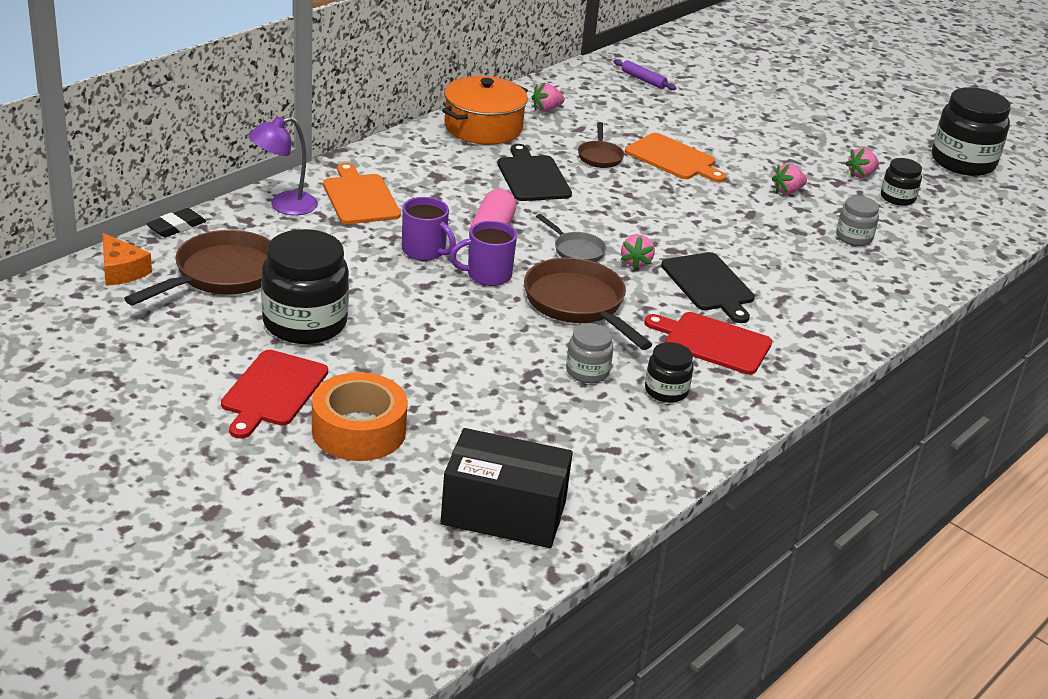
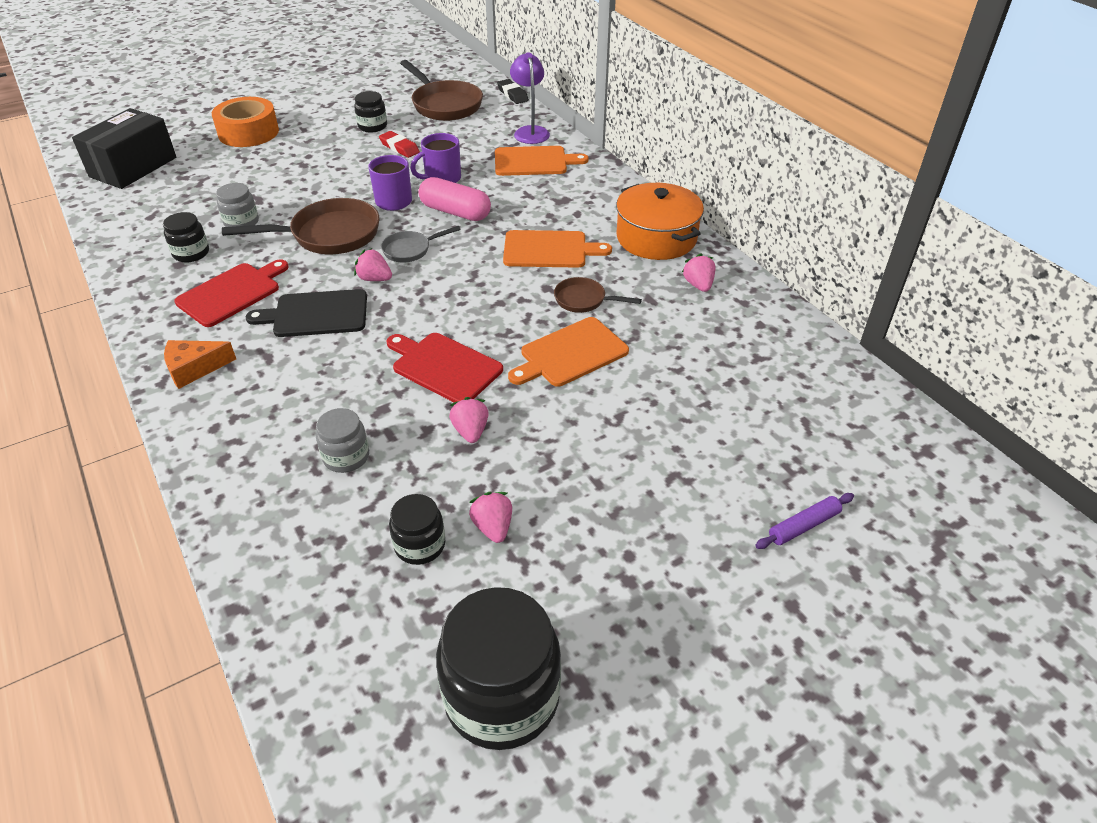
camera: 110 degrees right, 10 degrees up
(121, 271) = (464, 77): orange cheese -> orange cheese (194, 368)
(273, 391) = (307, 111): red cutting board -> red cutting board (444, 367)
(305, 323) = (372, 126): black jar -> black jar, size x0.52
(359, 292) = (399, 148): none -> red eraser
(532, 177) = (549, 250): black cutting board -> orange cutting board
(643, 80) = (788, 381): purple rolling pin -> purple rolling pin (804, 526)

